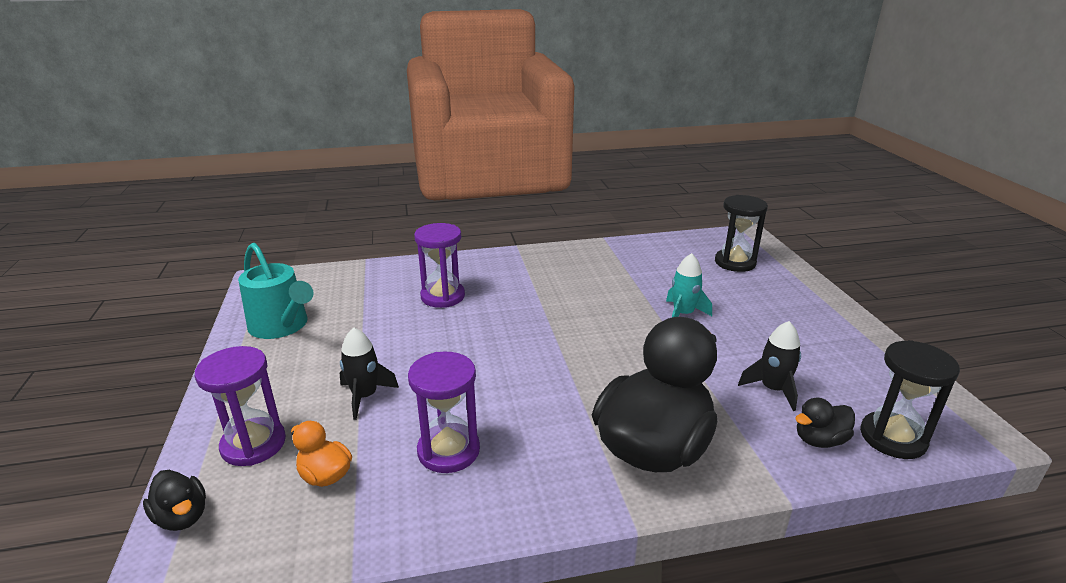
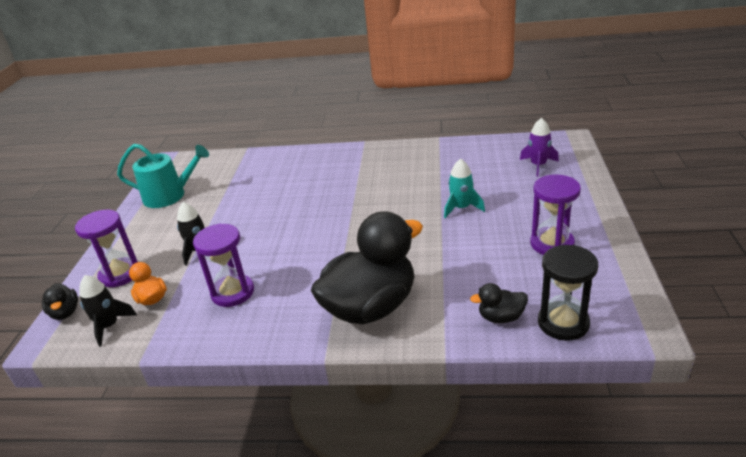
camera: 20 degrees right, 5 degrees up
(281, 326) = (169, 196): turquoise watering can -> turquoise watering can turned 60 degrees counterclockwise
(442, 296) = (286, 181): purple hourglass -> purple hourglass (552, 244)
(735, 262) = (538, 165): black hourglass -> purple rocket
(772, 389) = (492, 275): black rocket -> black rocket (109, 326)

